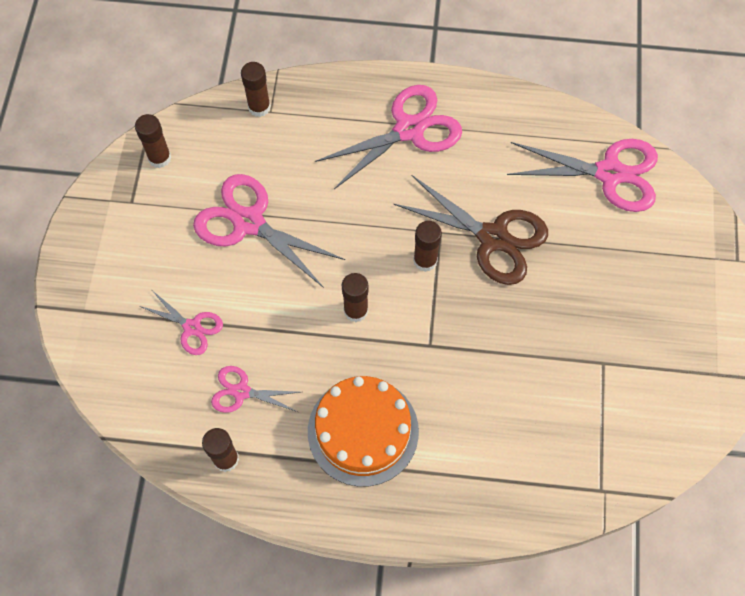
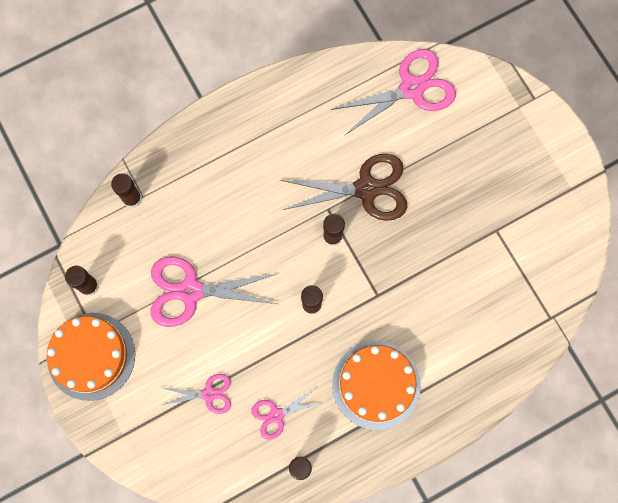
camera: 35 degrees left, 10 degrees up
(112, 220) = (91, 356): none -> orange cake
(409, 130) = (252, 145): pink scissors -> none

